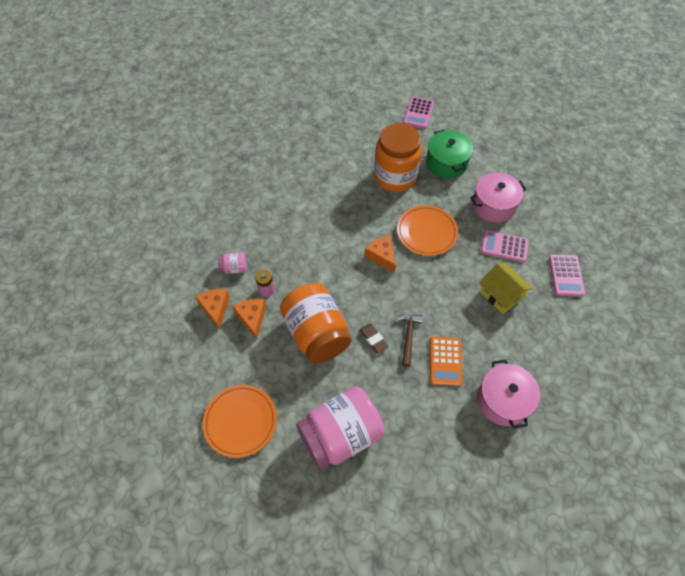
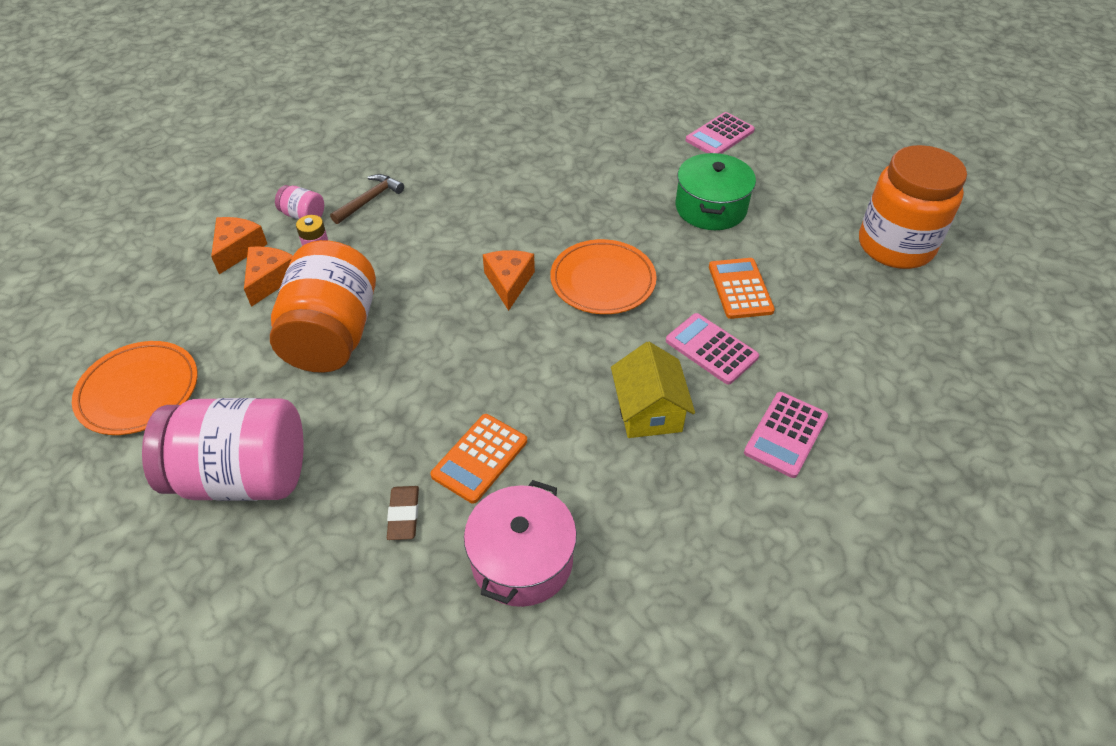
camera: 30 degrees right, 10 degrees down
(373, 339) = (402, 379): brown eraser -> brown eraser (404, 515)
(395, 177) = (616, 196): orange jar -> orange jar (895, 246)
(408, 337) = (454, 399): brown hammer -> brown hammer (369, 200)
(493, 205) = (740, 289): pink pot -> orange calculator

